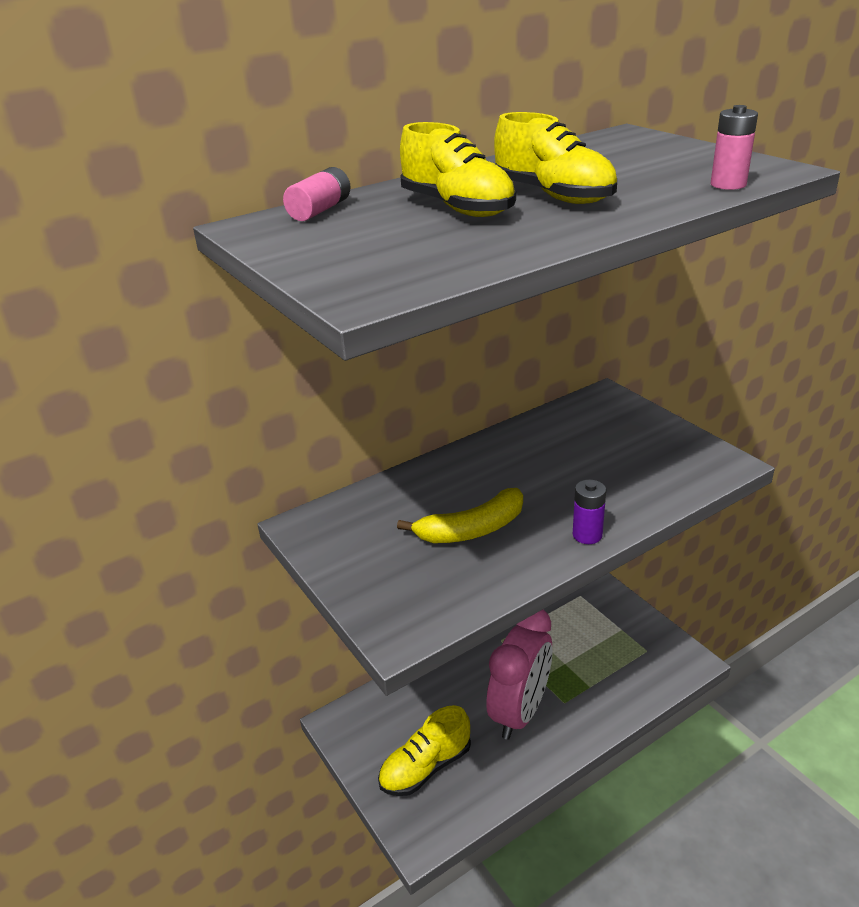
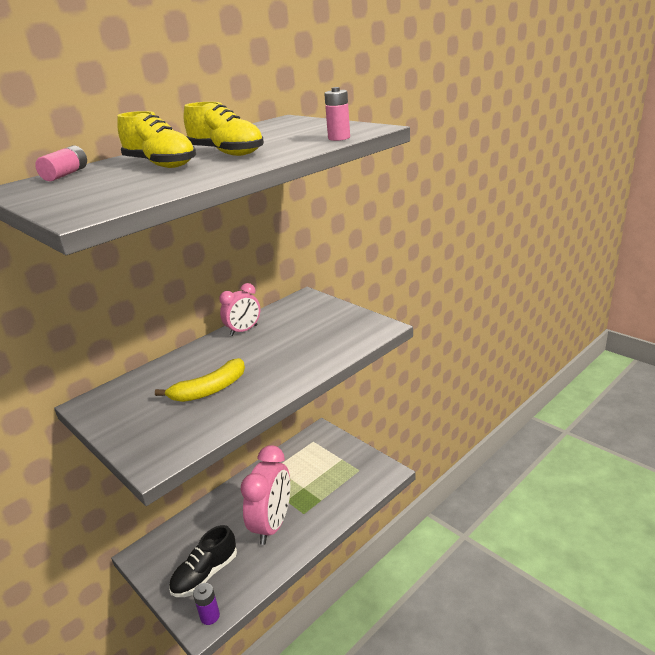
camera: 10 degrees left, 5 degrees down
(425, 767) = (205, 574): yellow shoe -> black shoe
(517, 439) = (244, 330): none -> pink clock
(587, 535) = (288, 382): purple battery -> purple battery (210, 616)

